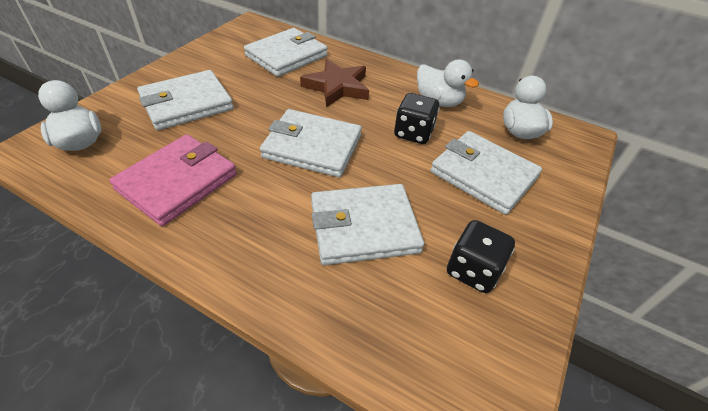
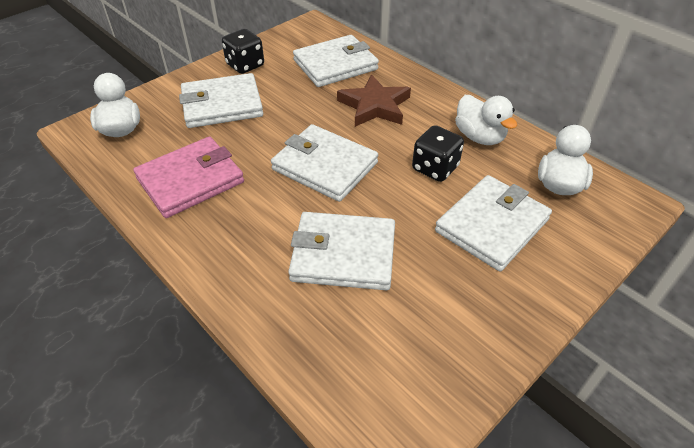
camera: 20 degrees right, 0 degrees up
(473, 270) = (434, 318): black dice -> black dice (245, 65)
(483, 175) = (492, 225): white wallet -> white wallet turned 75 degrees clockwise

